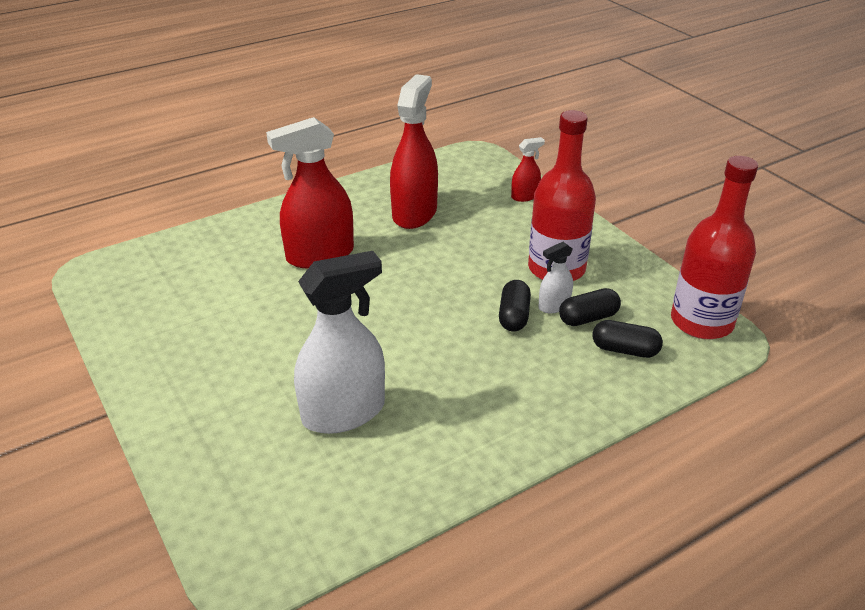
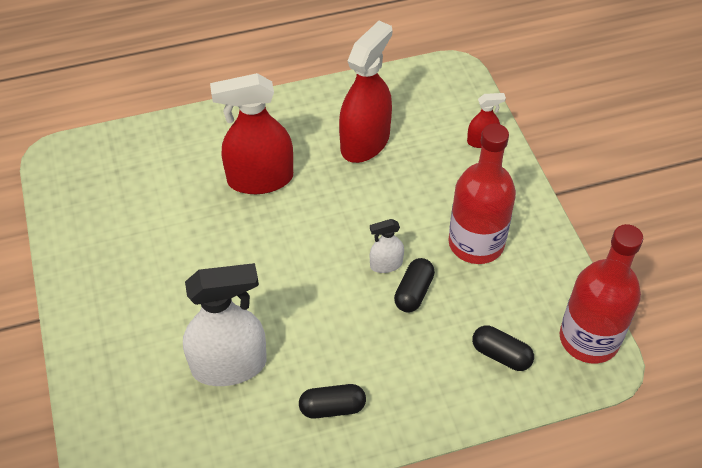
camera: 15 degrees right, 15 degrees up
(554, 306) = (456, 288): white spray bottle -> white spray bottle (386, 264)
(588, 318) = (482, 310): black capsule -> black capsule (332, 407)

